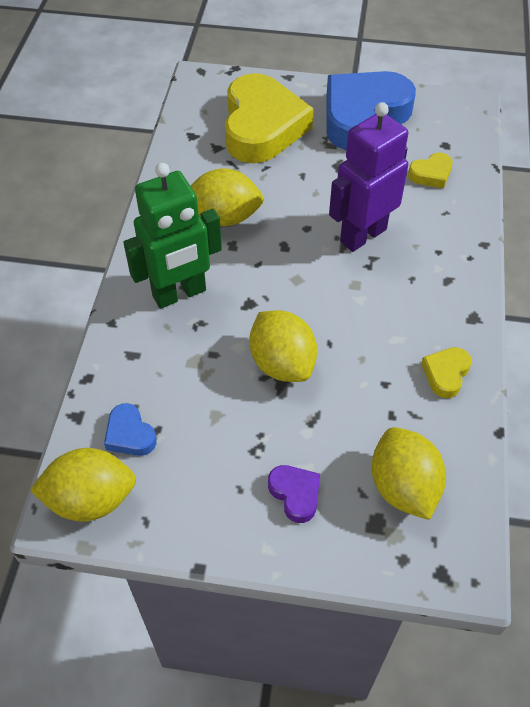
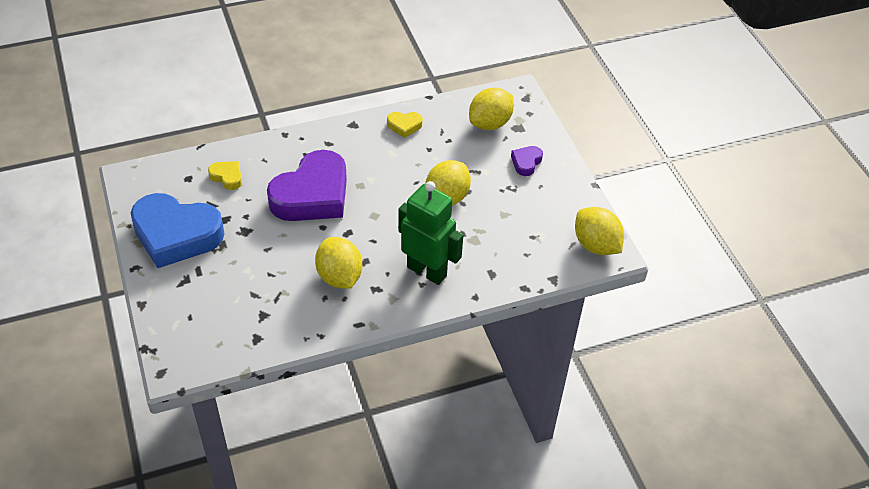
camera: 120 degrees left, 5 degrees down
(130, 434) = (545, 247): blue heart -> none
(262, 127) = (222, 295): yellow heart -> none
(362, 235) = (312, 195): purple robot -> purple heart

